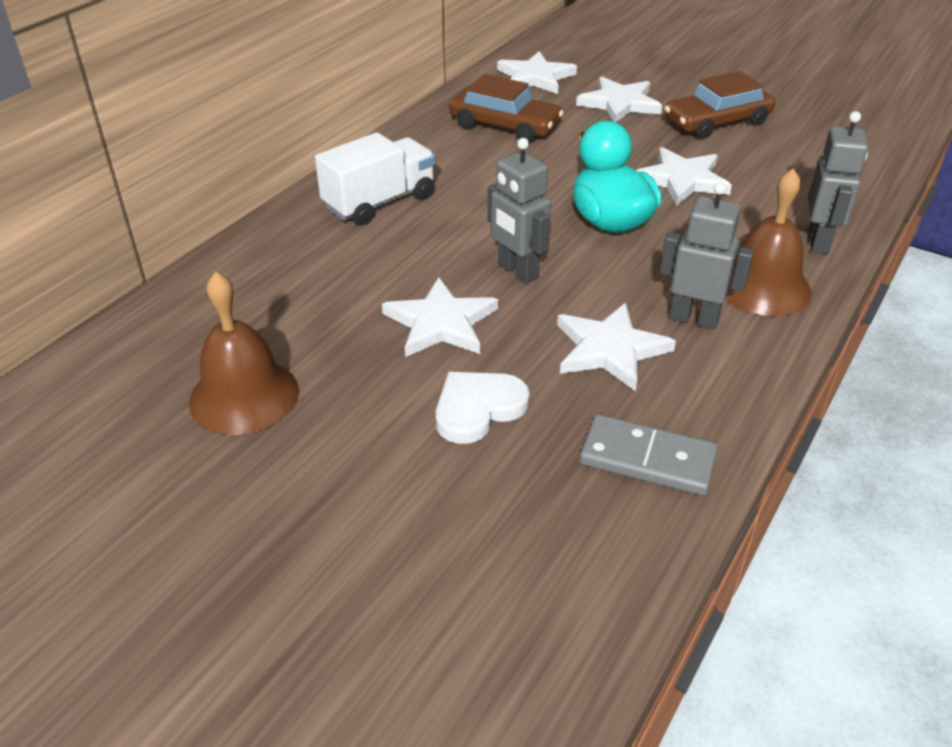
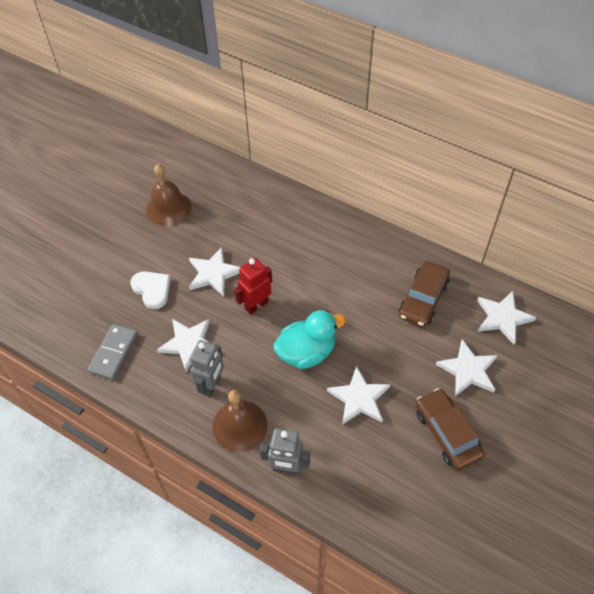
camera: 90 degrees right, 15 degrees up
(379, 202) = (323, 240): white truck -> none
(517, 271) = (256, 305): grey robot -> red robot

